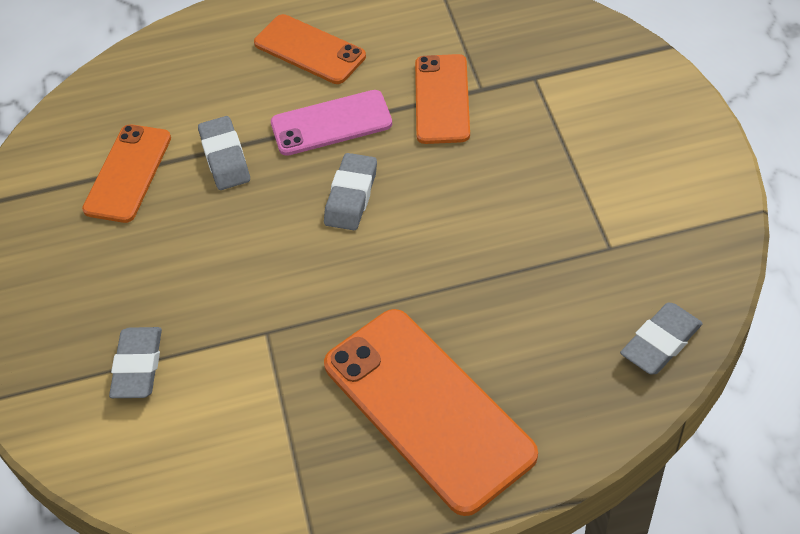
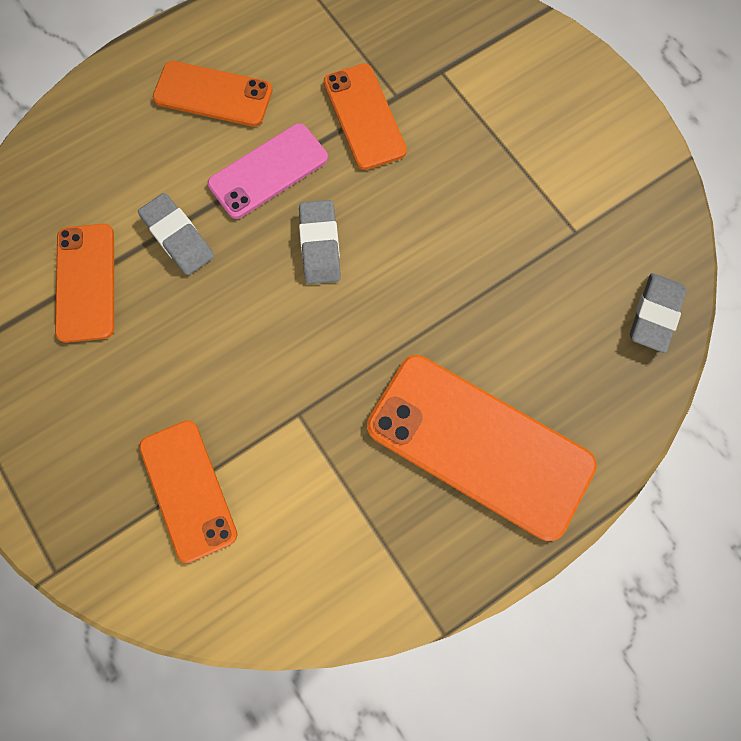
camera: 25 degrees left, 20 degrees up
(138, 366) = (188, 490): grey eraser -> orange phone

